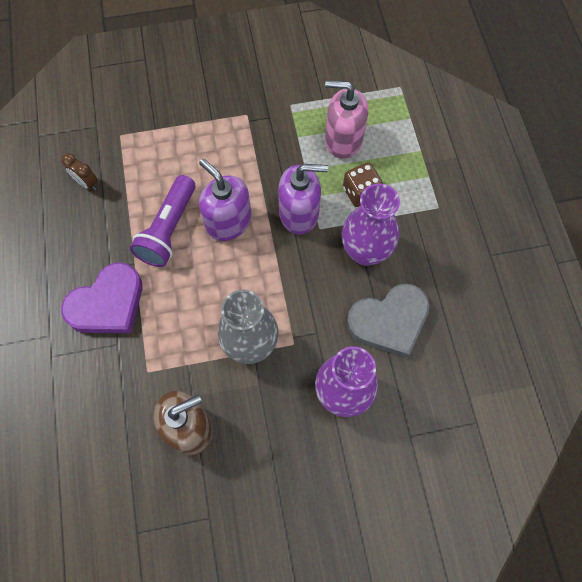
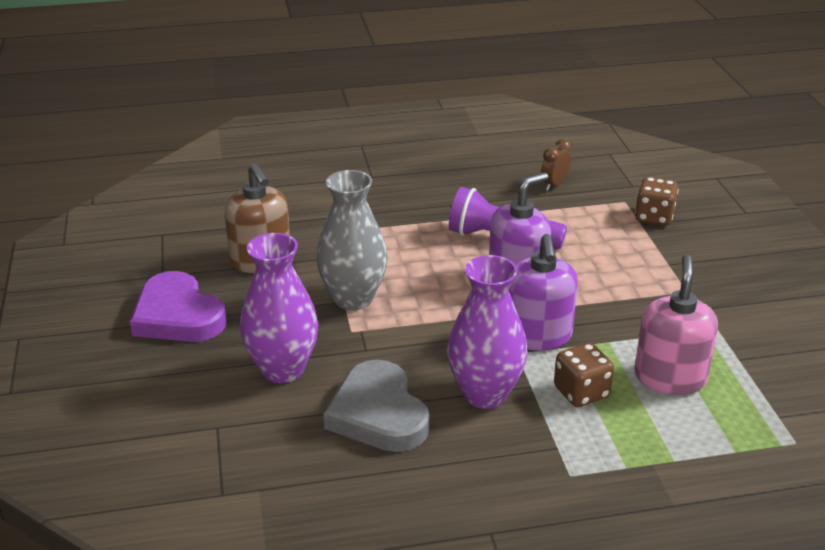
camera: 90 degrees right, 35 degrees down
(108, 304) = (406, 205): purple heart -> purple heart (178, 315)
(146, 118) = (654, 217): none -> brown dice

